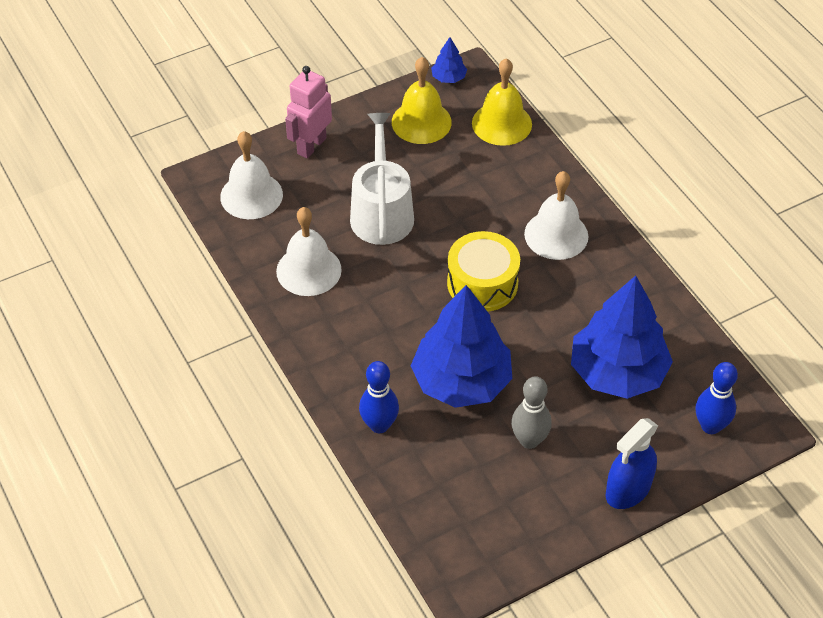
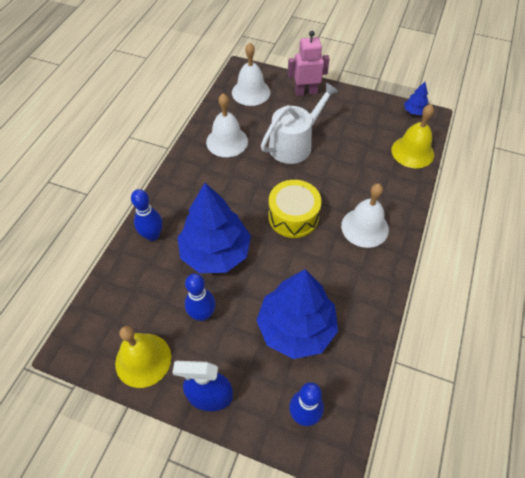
camera: 50 degrees right, 5 degrees up
(421, 122) = (372, 120): yellow bell -> yellow bell (143, 360)
(529, 440) = (202, 314): grey bowling pin -> blue bowling pin

